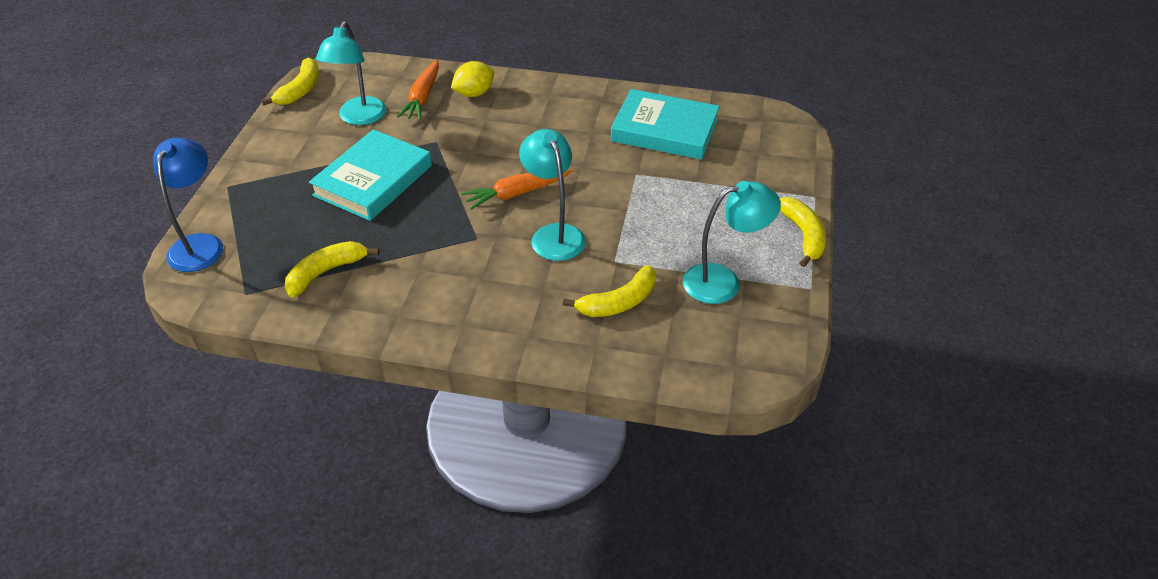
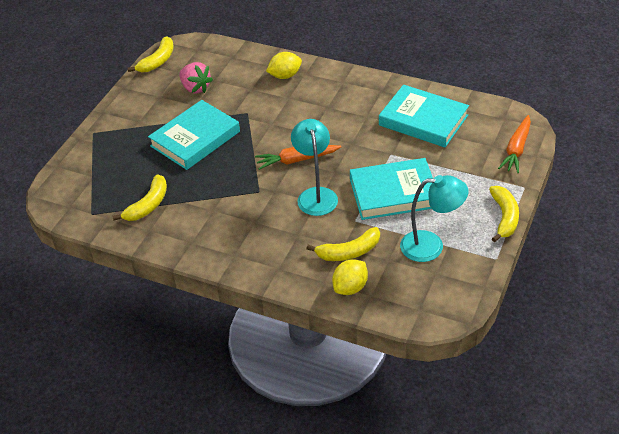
camera: 15 degrees right, 0 degrees up
(200, 244) = (67, 174): blue lamp -> none
(326, 272) = (148, 205): yellow banana -> yellow banana turned 150 degrees clockwise
(359, 118) = (195, 88): turquoise lamp -> pink strawberry
(423, 97) = (246, 75): orange carrot -> orange carrot (516, 150)
(634, 349) = (350, 287): none -> yellow lemon
(654, 221) = (393, 193): none -> turquoise book

